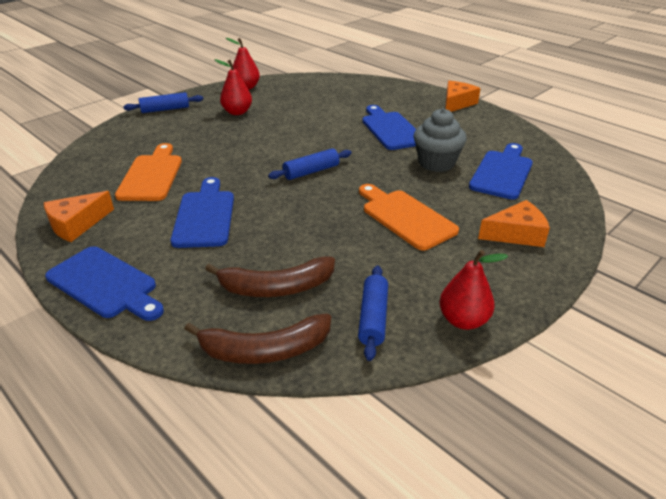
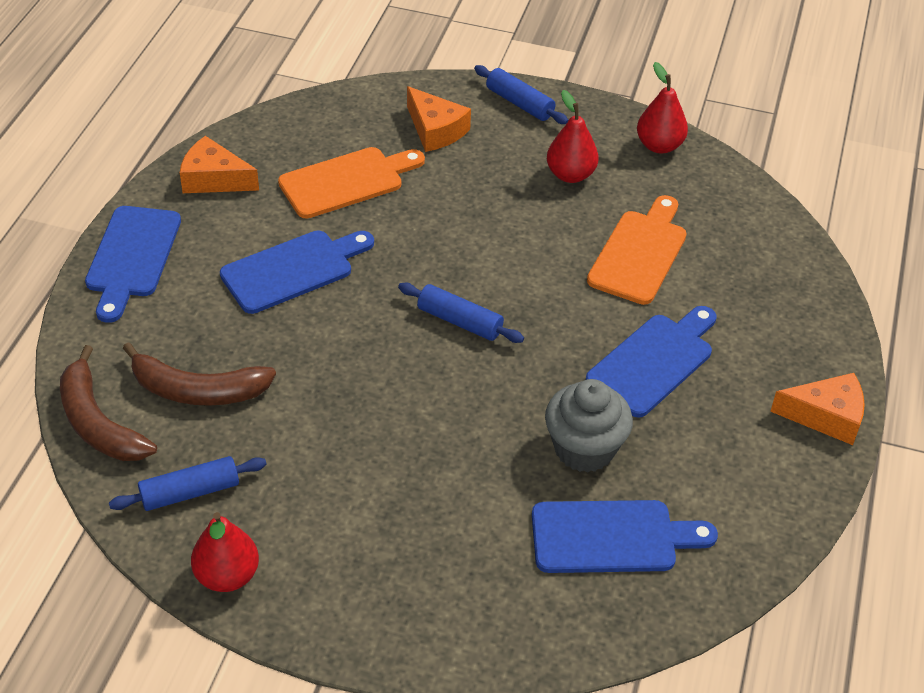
camera: 60 degrees right, 10 degrees up
(276, 287) = (197, 390): brown banana -> brown banana turned 45 degrees counterclockwise
(405, 217) = (409, 458): orange cutting board -> orange cutting board (639, 253)
(516, 234) = (443, 590): orange cheese -> orange cheese (435, 130)

